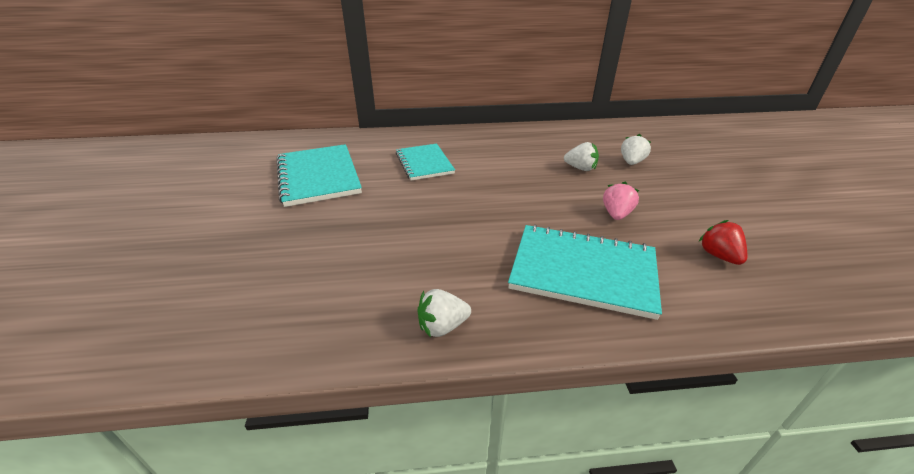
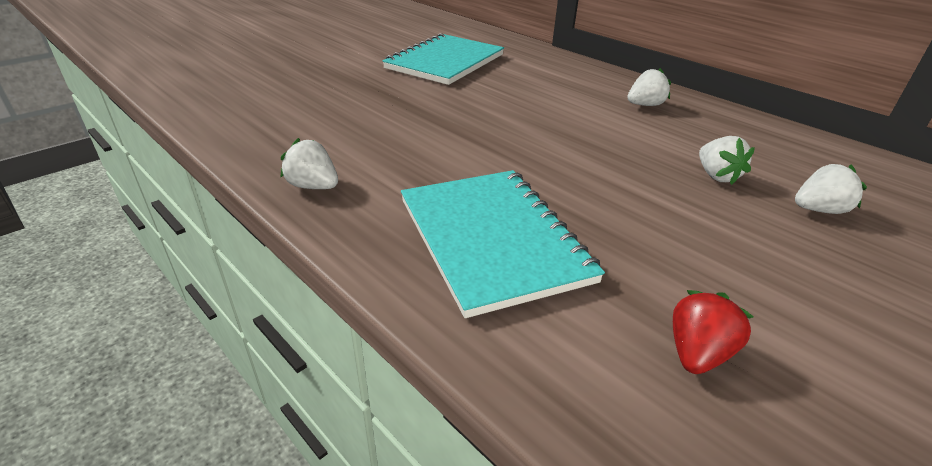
camera: 50 degrees right, 0 degrees up
(424, 163) = (546, 91): turquoise notebook -> none
(485, 145) = (645, 105): none -> white strawberry
(616, 214) = (653, 232): pink strawberry -> none

